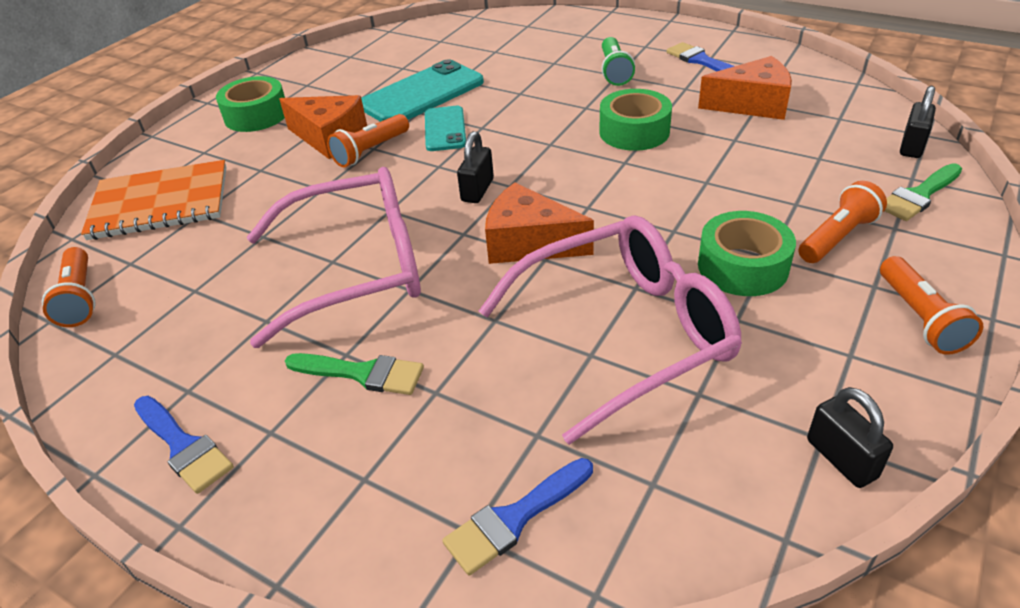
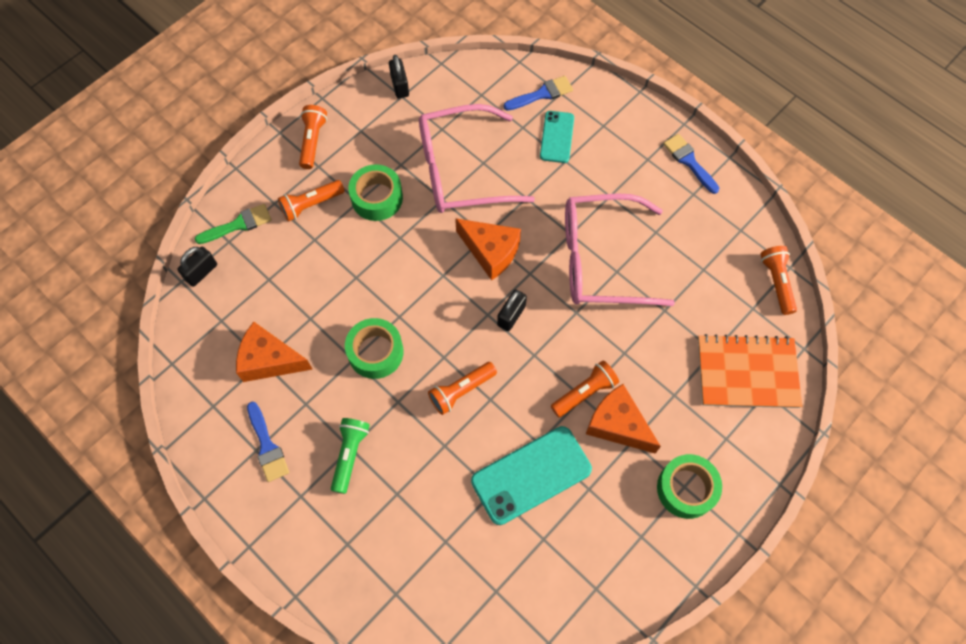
camera: 170 degrees left, 25 degrees up
(362, 373) = (601, 181): green brush -> none
(445, 129) = (520, 406): turquoise phone -> turquoise phone (557, 137)
(518, 126) = (461, 391): none -> orange flashlight

